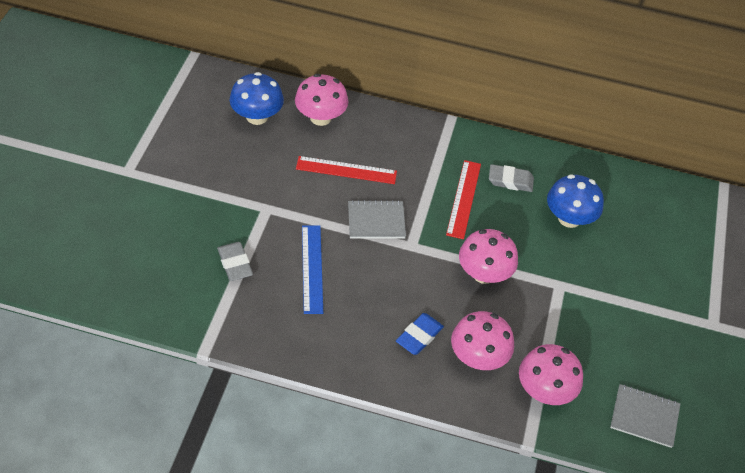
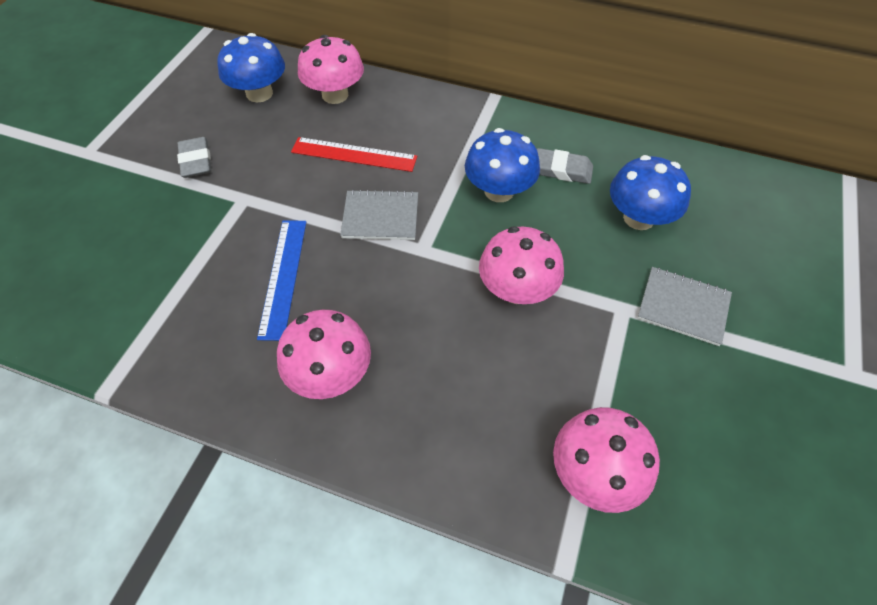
camera: 10 degrees right, 5 degrees up
(235, 264) = (183, 268): grey eraser -> grey eraser (196, 161)
(419, 336) = (414, 378): blue eraser -> none
(463, 199) = (499, 191): red ruler -> blue mushroom
(478, 357) = (496, 414): pink mushroom -> pink mushroom (330, 374)
(644, 416) = (754, 526): grey notebook -> grey notebook (683, 307)

